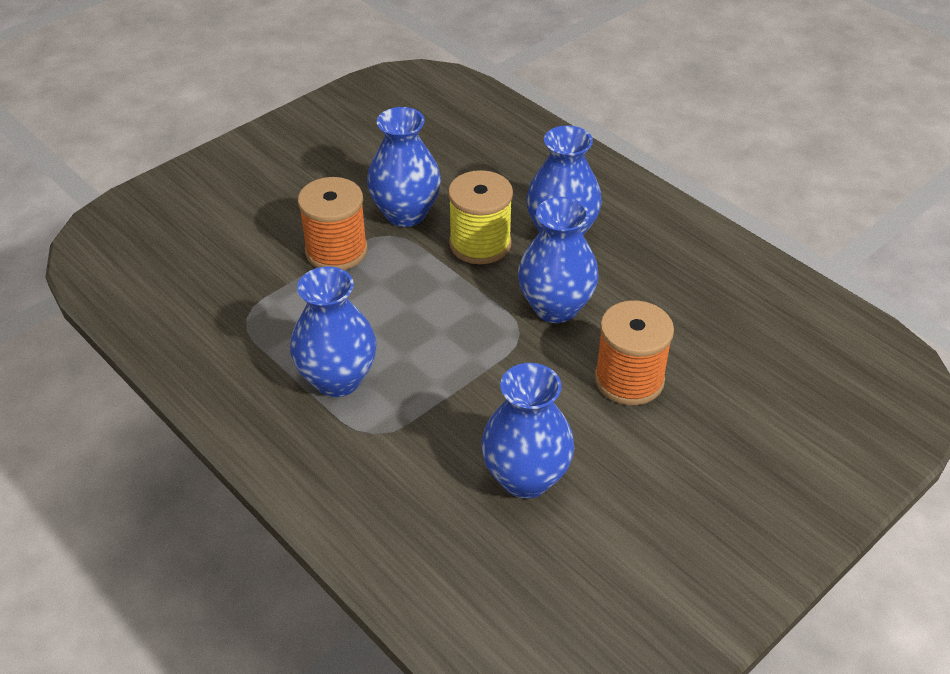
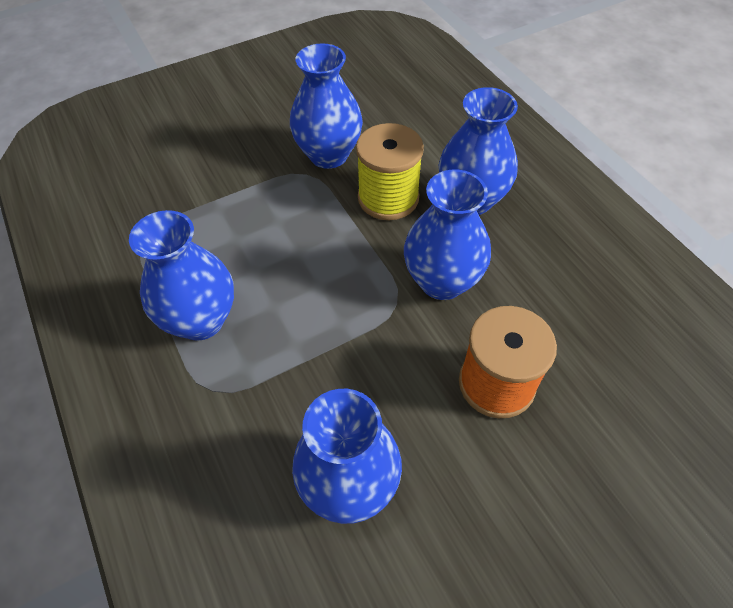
camera: 15 degrees right, 10 degrees up
(336, 251) = (252, 182): orange spool -> none

